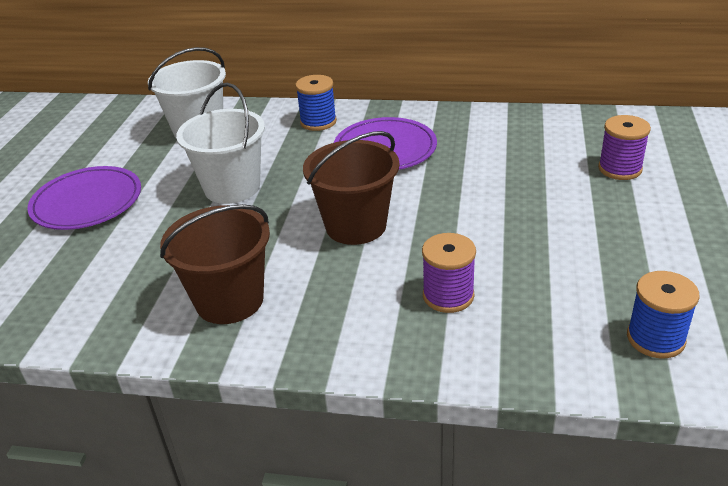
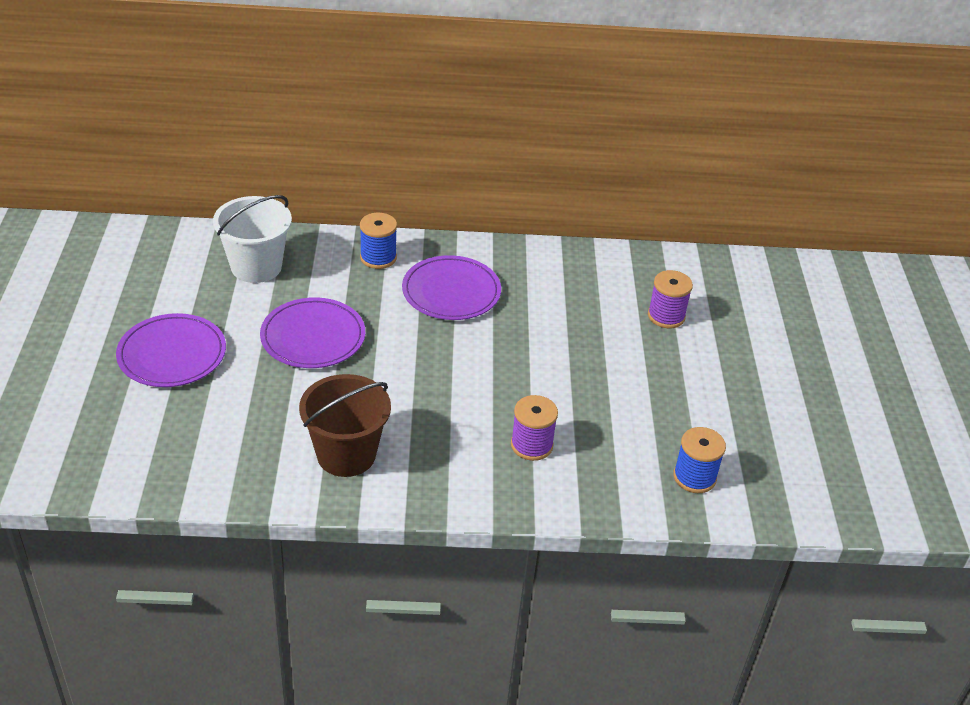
camera: 15 degrees left, 5 degrees up
(232, 187) = (313, 337): white bucket -> purple plate
(356, 226) = (440, 378): brown bucket -> none

